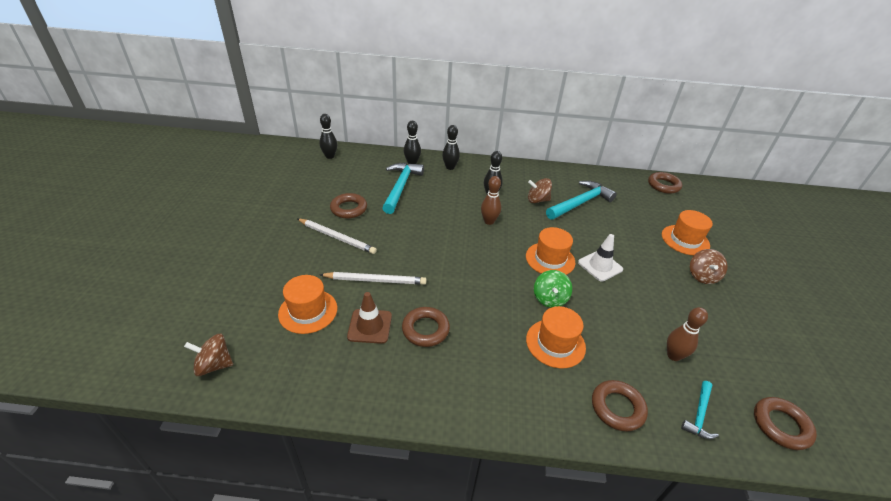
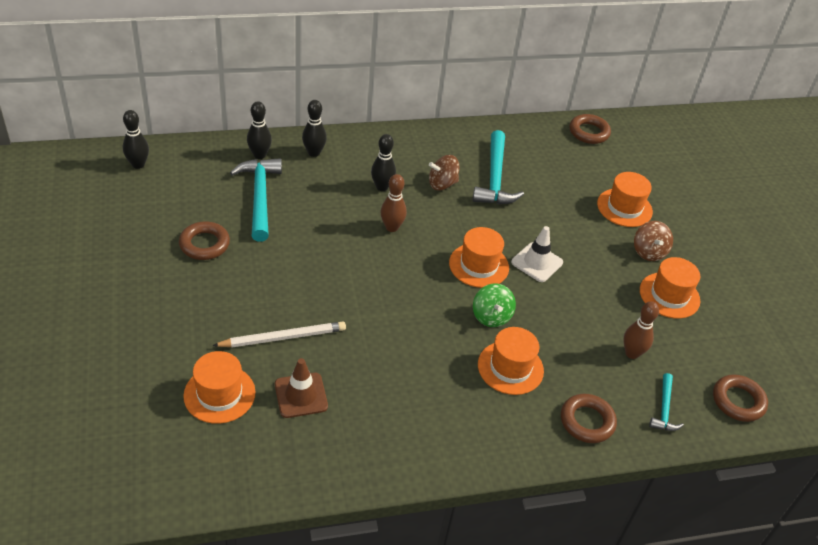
camera: 20 degrees left, 5 degrees up
(214, 365) = (142, 482): brown spinning top -> none
(337, 237) = (208, 289): white pencil -> none
(425, 329) = (365, 384): brown ring -> none
(580, 203) = (495, 178): turquoise hammer -> turquoise hammer turned 150 degrees clockwise
(717, 314) = (669, 295): none -> orange hat

